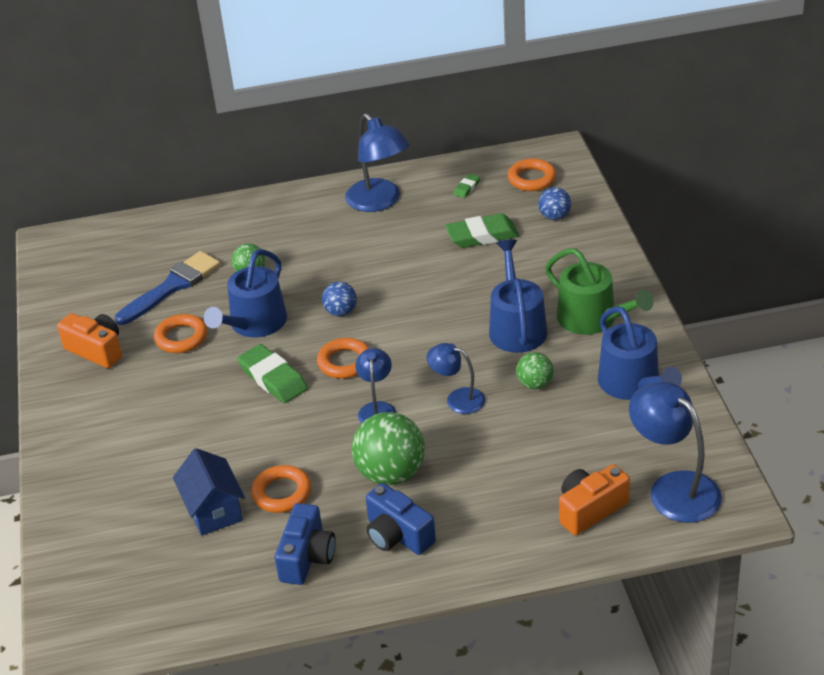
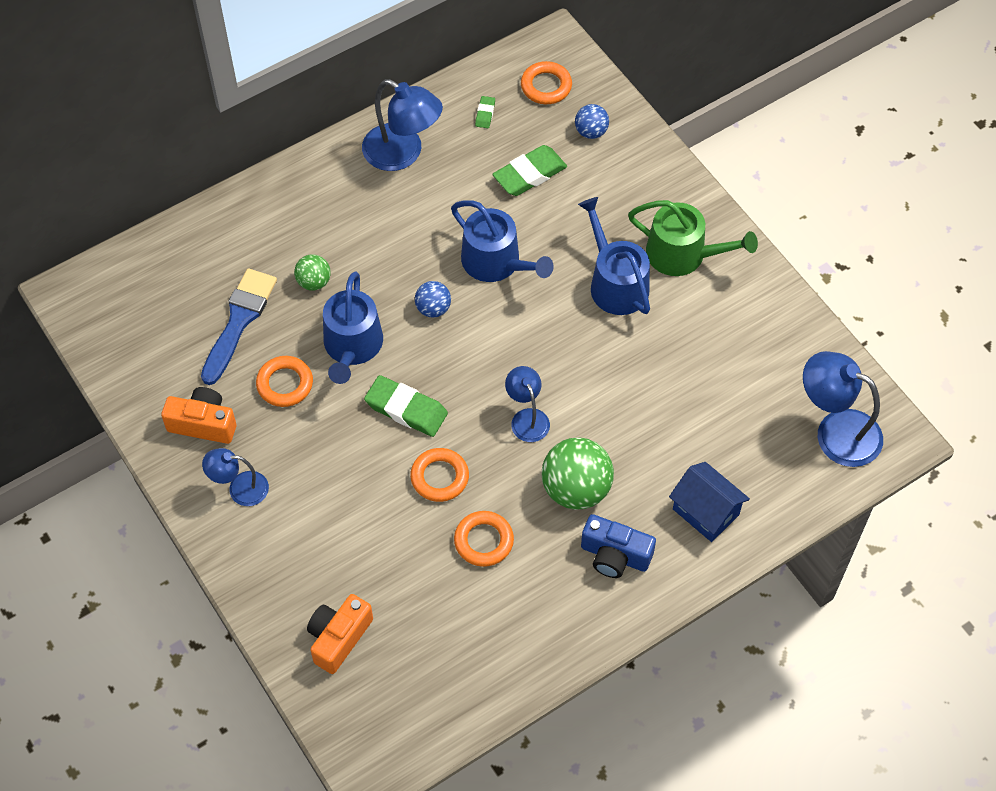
camera: 25 degrees left, 20 degrees up
(213, 510) = (428, 580): blue house -> blue house (705, 512)
(307, 557) = (543, 605): blue camera -> none
(344, 362) = (468, 370): orange ring -> orange ring (439, 477)
(457, 399) = (598, 385): blue lamp -> blue lamp (240, 488)
(535, 384) = (663, 347): green ball -> none
(590, 509) = (773, 476): orange camera -> orange camera (338, 638)
(633, 384) = (752, 323): blue watering can -> blue watering can (496, 262)

